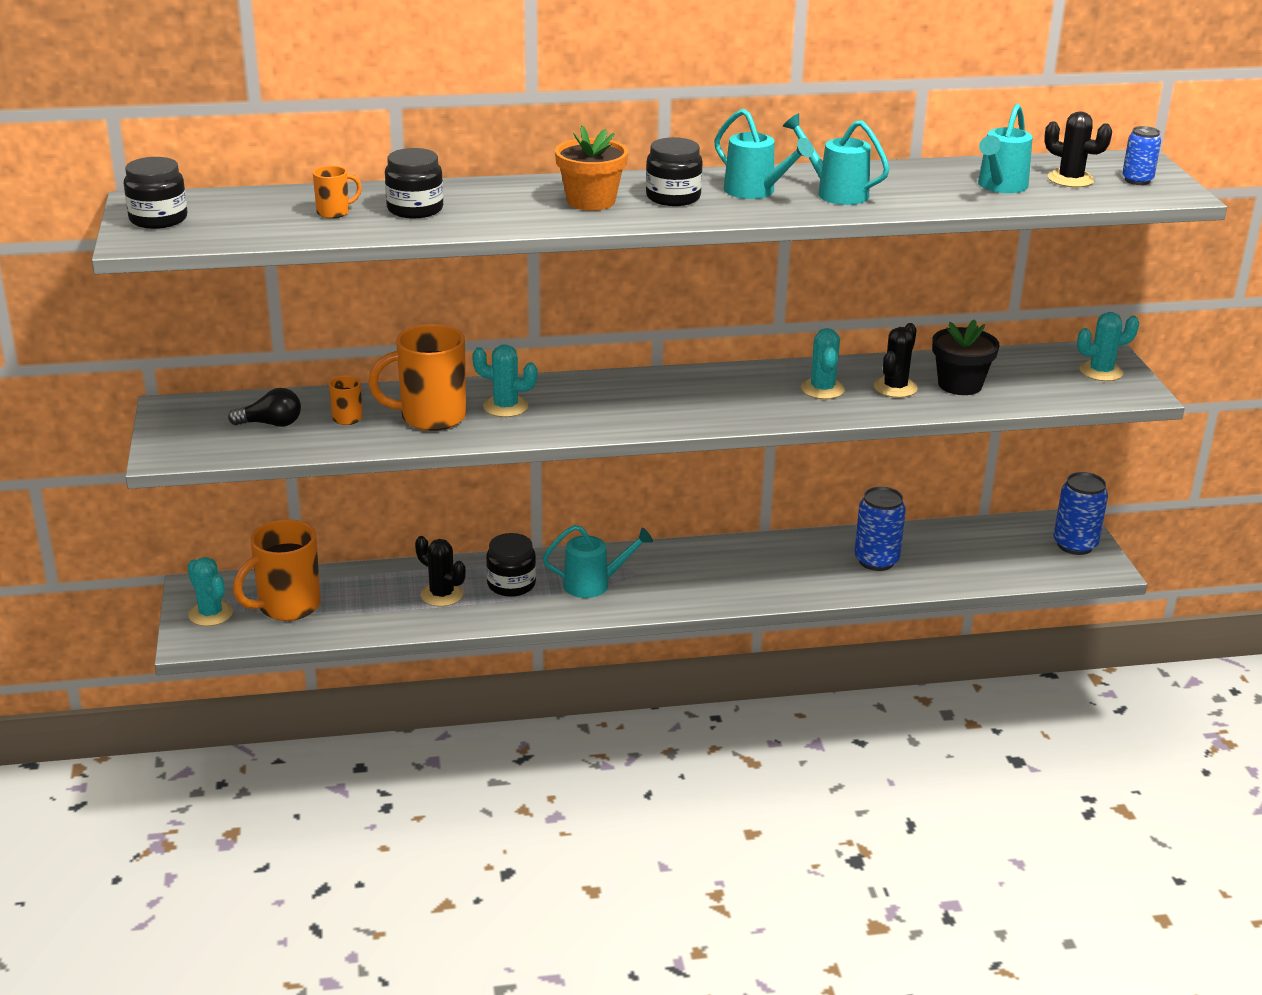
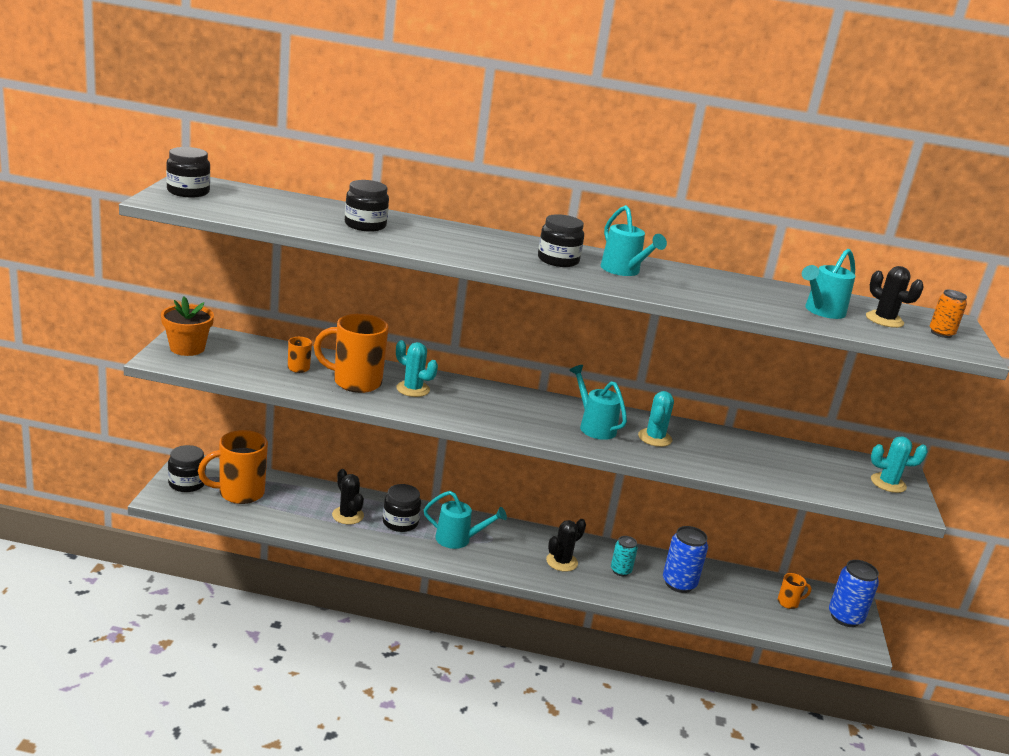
camera: 15 degrees right, 5 degrees down
(210, 614) = (187, 483): turquoise cactus -> black jar
(271, 424) = (245, 358): black light bulb -> none
(334, 212) = (308, 214): orange mug -> orange mug (788, 603)
(591, 201) = (495, 249): orange flower pot -> orange flower pot (187, 348)
(803, 565) = (620, 571): none -> turquoise can
(835, 193) = (685, 285): turquoise watering can -> turquoise watering can (594, 426)
(895, 388) = (712, 451): black cactus -> black cactus (561, 562)
(960, 385) = (765, 463): black flower pot -> none
(1137, 180) = (941, 333): blue can -> orange can

